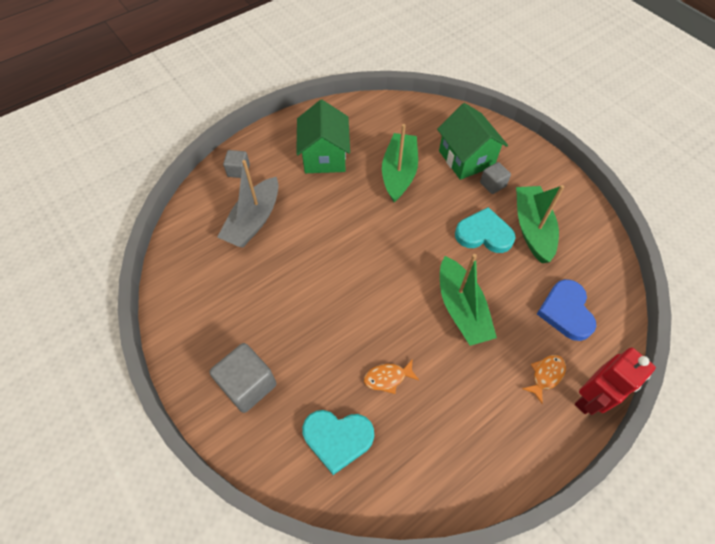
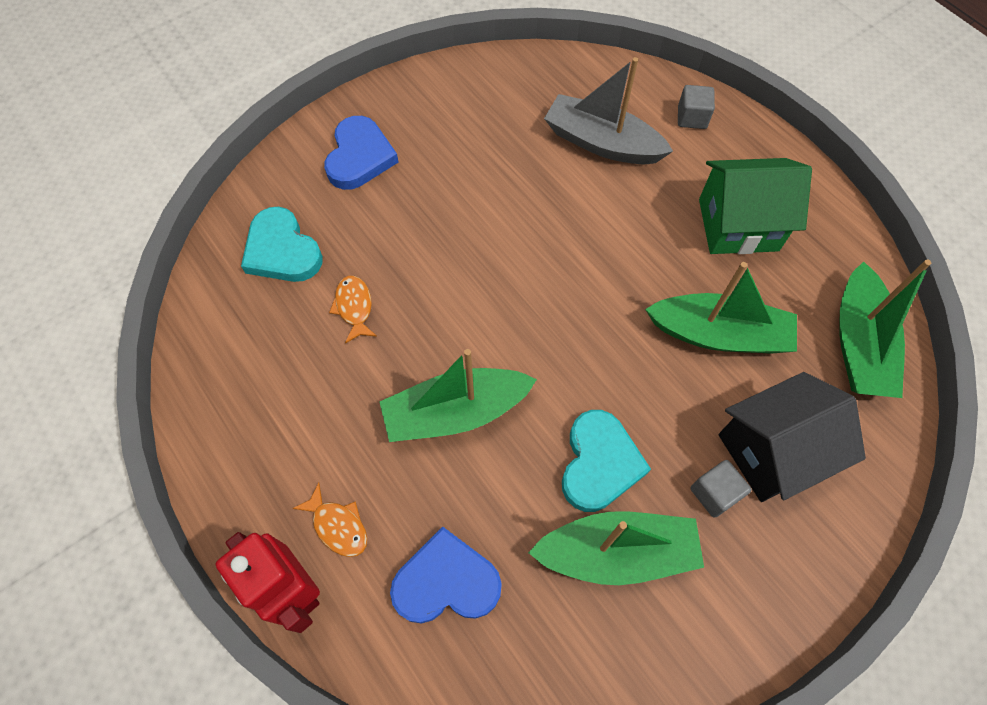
camera: 90 degrees right, 5 degrees up
(248, 384) = (359, 157): grey cube -> blue heart
(337, 438) = (282, 250): turquoise heart -> turquoise heart turned 45 degrees counterclockwise
(401, 116) = (858, 344): none -> green boat
(466, 158) = (772, 451): green house -> black house

